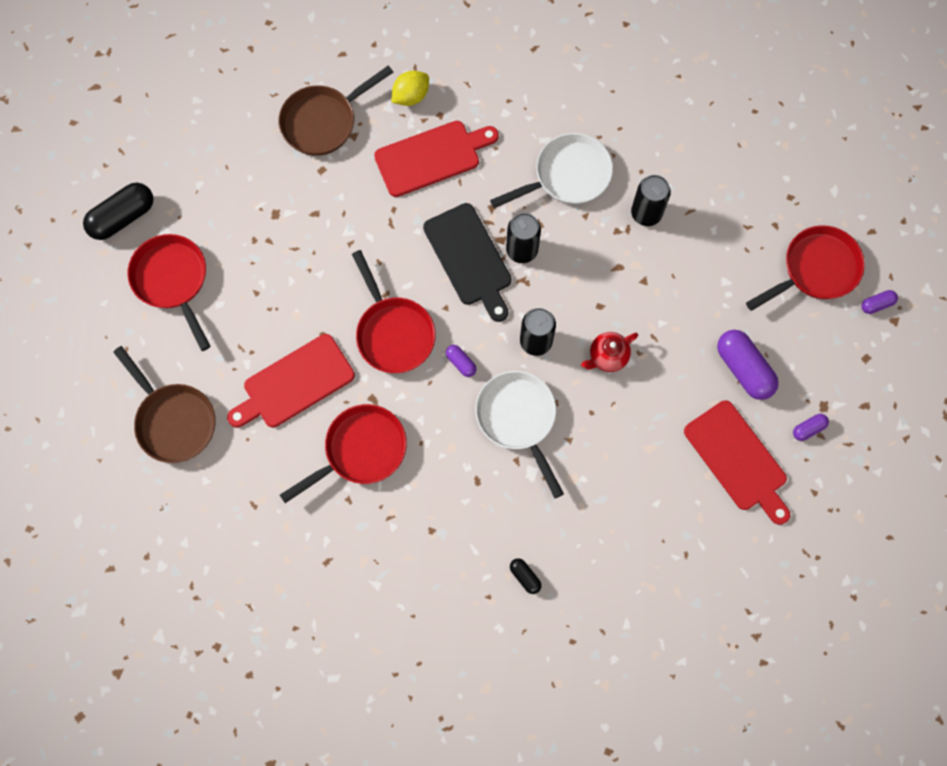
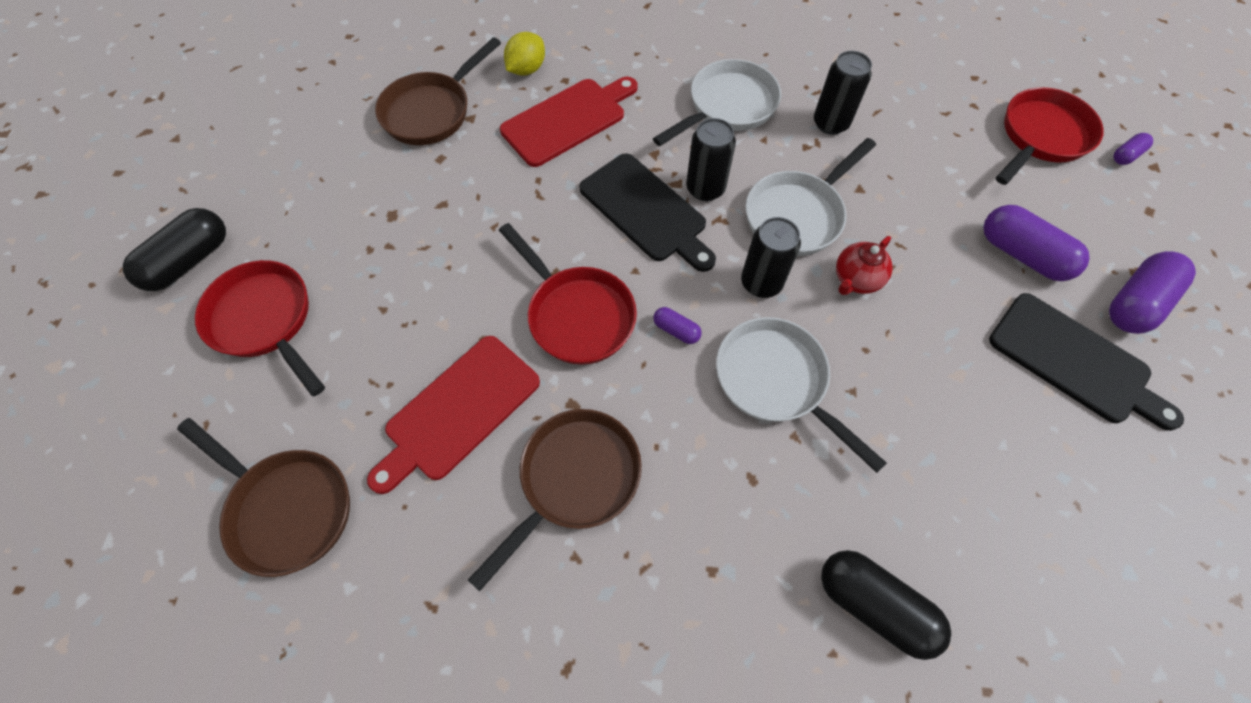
camera: 15 degrees left, 10 degrees down
(360, 450) = (574, 480): red pan -> brown pan
(525, 577) = (874, 605): black capsule -> black capsule, size x2.03
(585, 292) = (797, 215): none -> white pan
(738, 460) = (1074, 361): red cutting board -> black cutting board
(808, 429) = (1135, 303): purple capsule -> purple capsule, size x2.03

